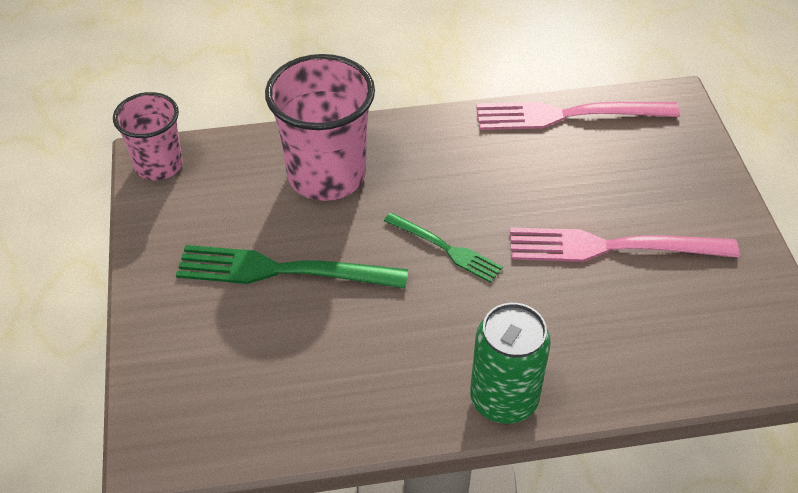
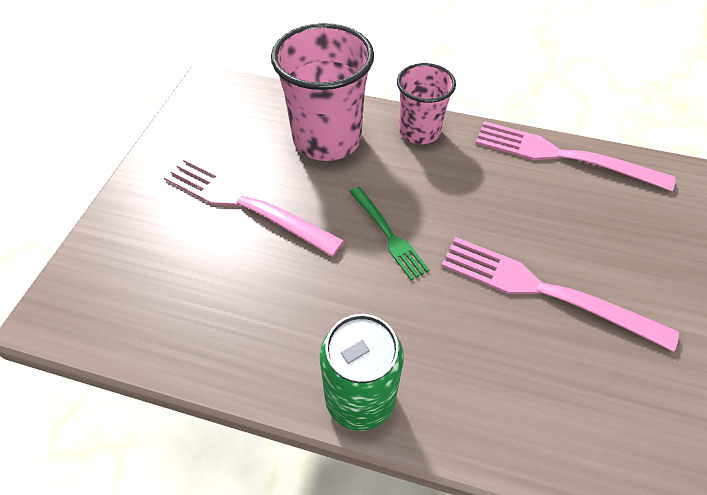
camera: 25 degrees right, 5 degrees up
(159, 165) = (209, 91): pink cup -> pink cup (419, 131)
(282, 270) = (244, 203): green fork -> pink fork

